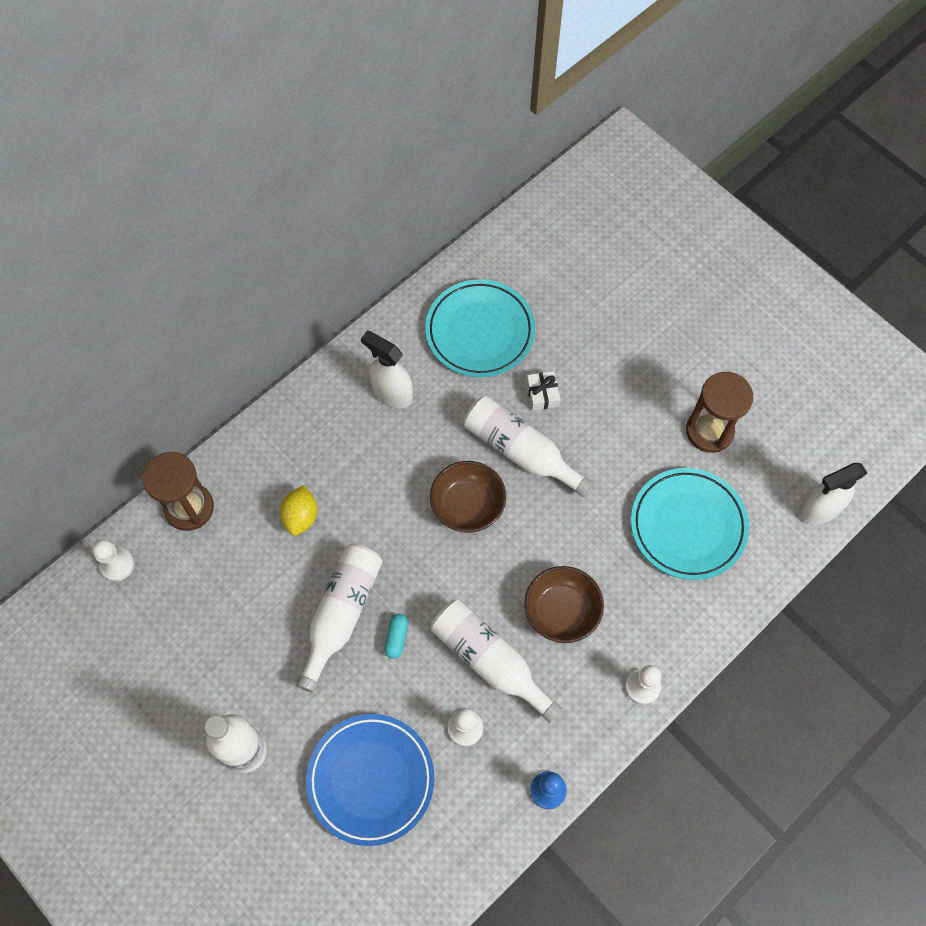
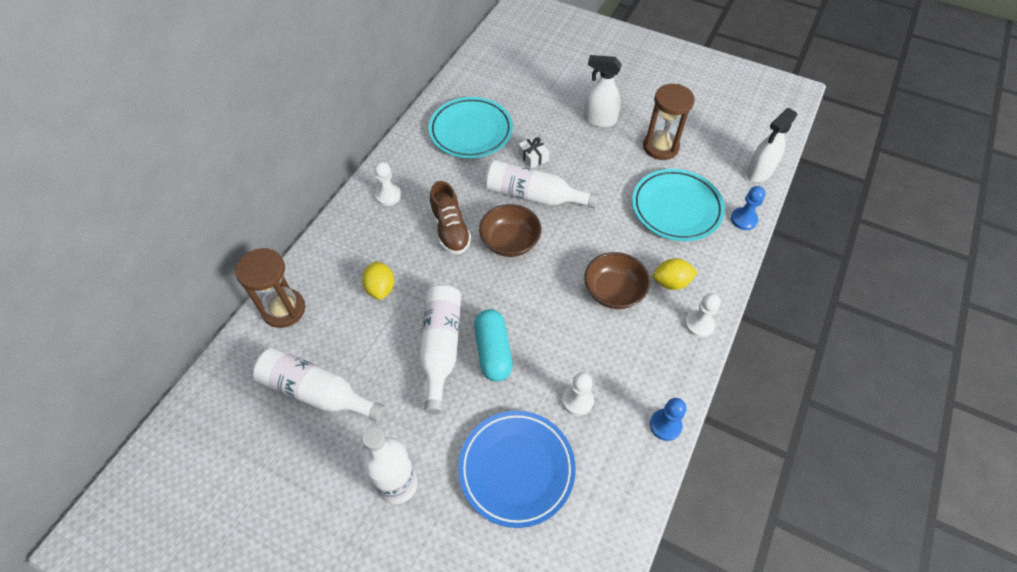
camera: 20 degrees left, 10 degrees down
(117, 565) = (232, 371): white pawn -> white pawn (388, 196)
(392, 393) = (421, 186): white spray bottle -> white spray bottle (599, 120)
(396, 638) = (493, 351): turquoise capsule -> turquoise capsule, size x1.95
(405, 466) = (450, 230): none -> brown shoe
(489, 660) = (574, 344): white bottle -> white bottle (317, 392)
(634, 623) = (671, 282): none -> yellow lemon
(764, 569) = (743, 219): none -> blue pawn

